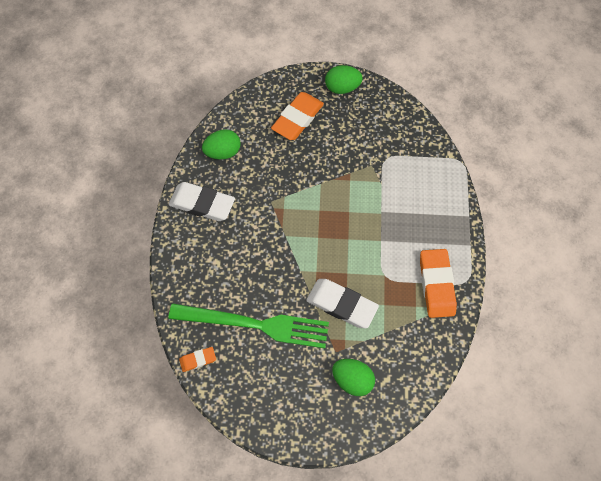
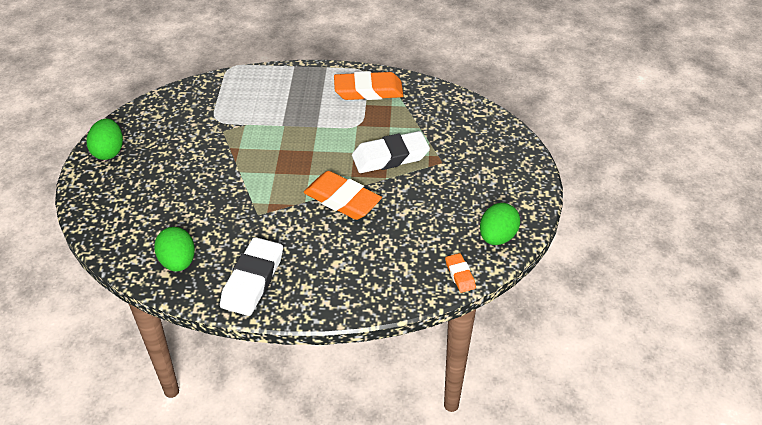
camera: 90 degrees left, 20 degrees down
(255, 324) = (415, 225): green fork -> none
(297, 119) = (144, 191): orange eraser -> orange eraser (342, 200)
(341, 305) = (390, 157): white eraser -> white eraser turned 45 degrees clockwise
(352, 380) = (471, 150): green egg -> green egg (497, 237)

